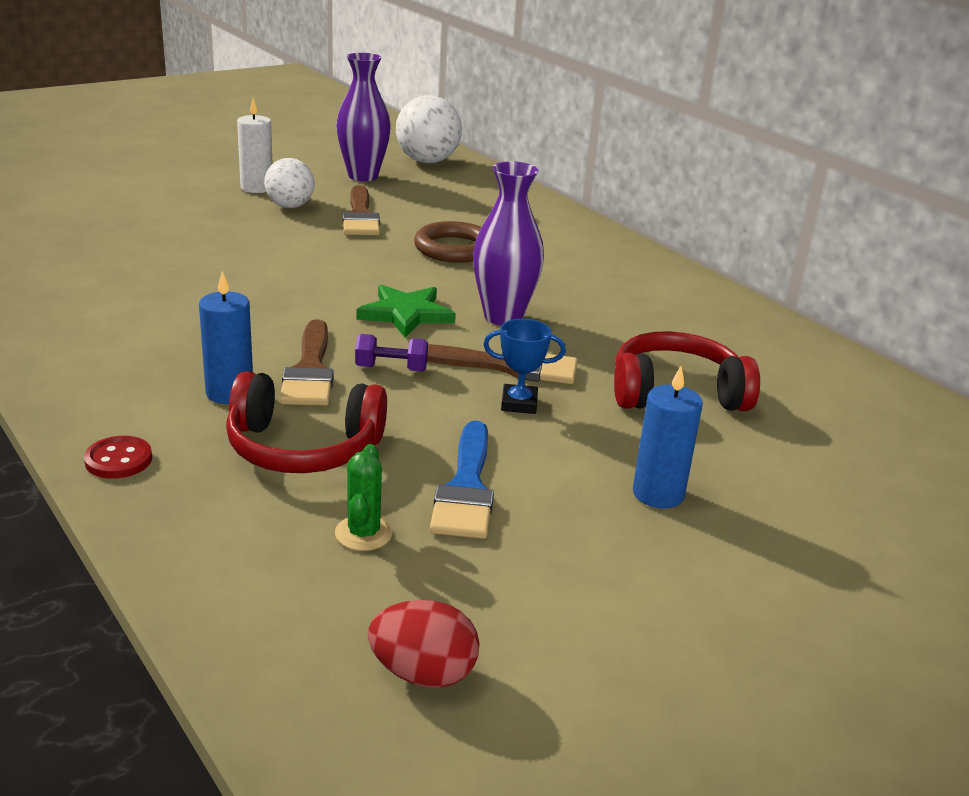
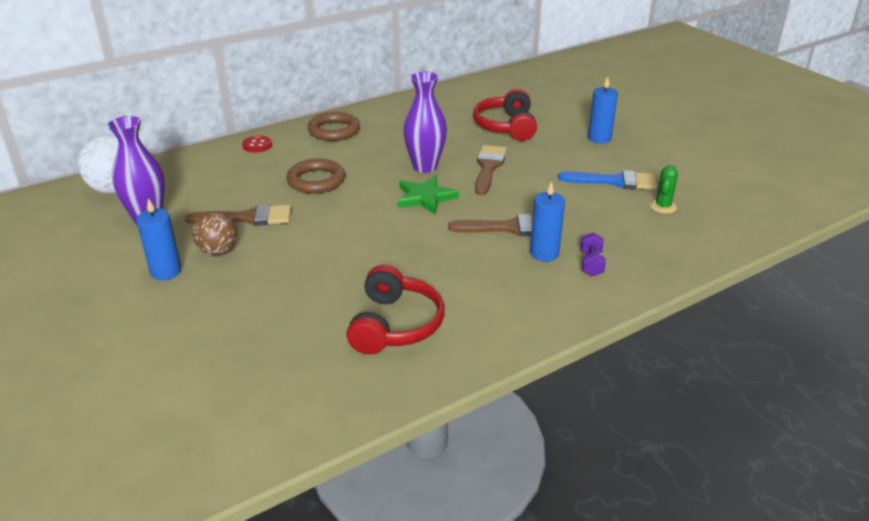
camera: 85 degrees left, 5 degrees up
(118, 460) = (631, 283): red button -> red button (257, 145)
(257, 188) = (166, 271): white candle -> blue candle
(290, 206) = (218, 251): white ball -> brown ball
(303, 448) = (596, 225): red headphones -> red headphones (395, 325)
(363, 533) = (663, 206): green cactus -> green cactus turned 75 degrees counterclockwise
(391, 368) = (500, 202): purple dumbbell -> purple dumbbell (591, 264)
(423, 673) = (745, 192): red egg -> none
(519, 404) = (529, 166): blue trophy -> none
(609, 258) = (334, 130): none -> brown ring

